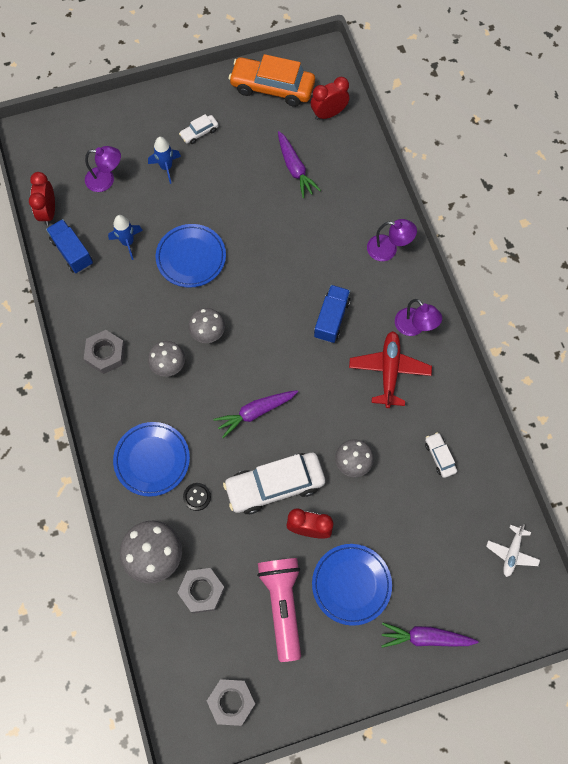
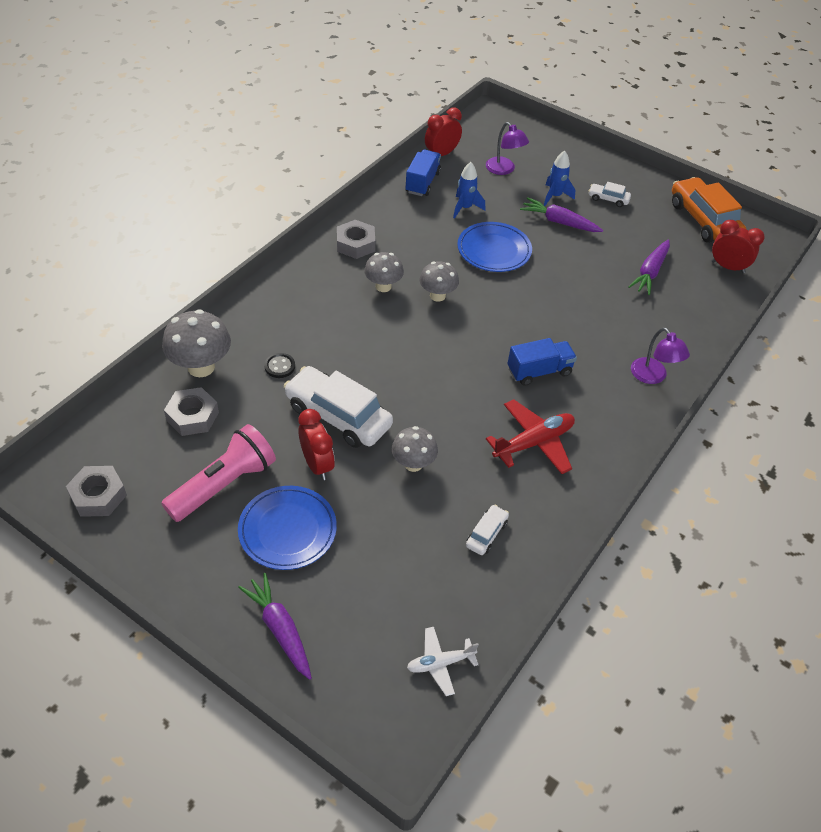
camera: 50 degrees right, 20 degrees down
(152, 460) = (288, 319): blue plate -> none
(255, 412) = (396, 365): purple carrot -> purple carrot (559, 222)
(414, 327) = (598, 438): purple lamp -> none

